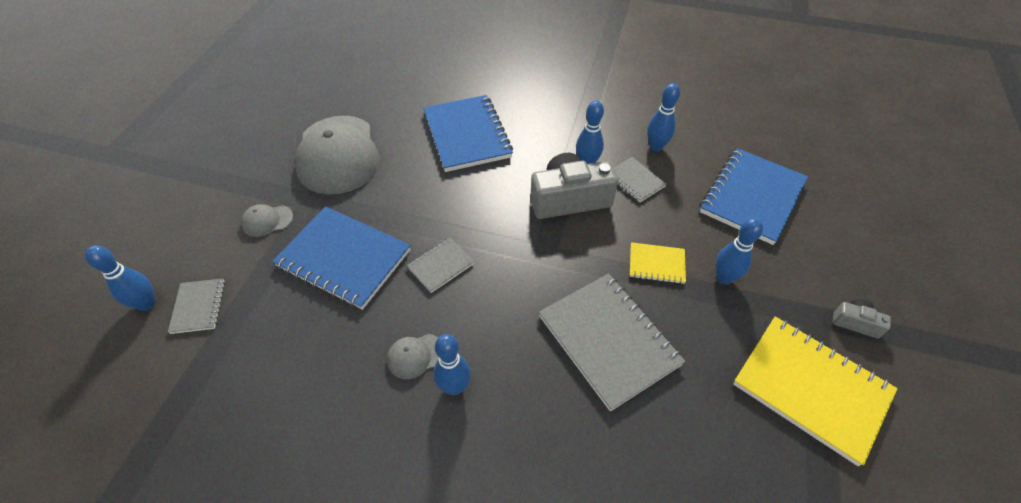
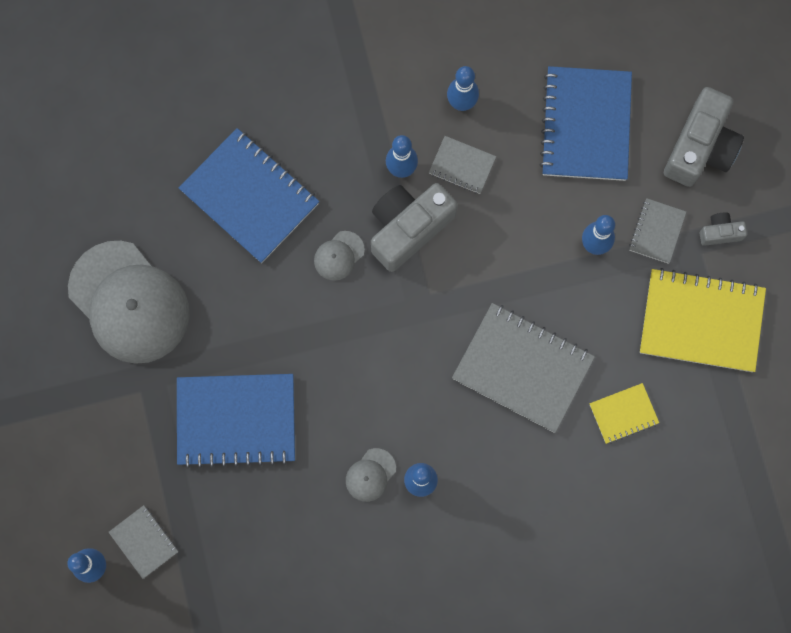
camera: 30 degrees left, 25 degrees up
(267, 221) = (126, 423): grey cap -> grey cap (339, 256)
(441, 266) = (332, 376): grey notebook -> grey notebook (657, 231)
(656, 264) = (528, 263): yellow notebook -> yellow notebook (623, 414)
(854, 252) = (700, 147): none -> grey camera

